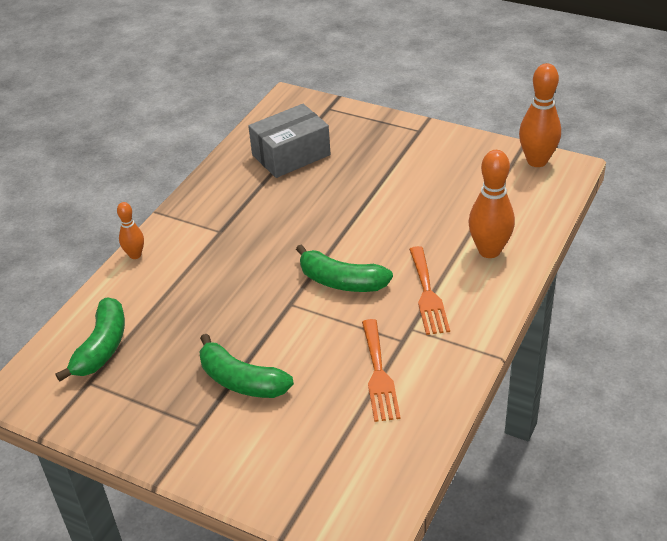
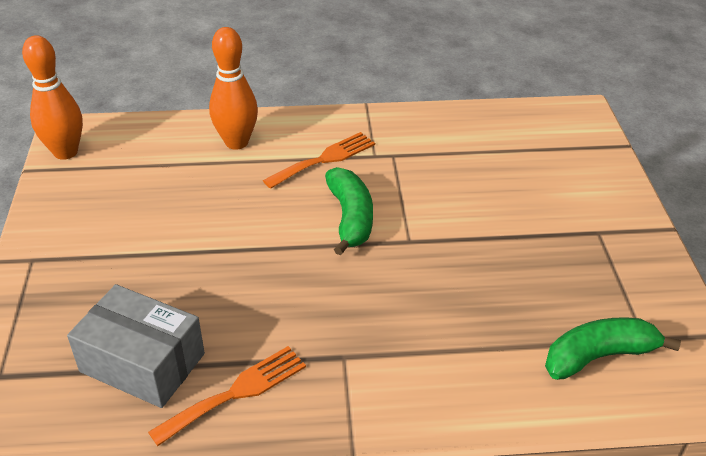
camera: 125 degrees left, 0 degrees up
(135, 255) = (448, 420): orange bowling pin -> none
(241, 380) = (528, 228): green banana -> none
(378, 374) = (442, 154): orange fork -> orange fork (236, 393)

